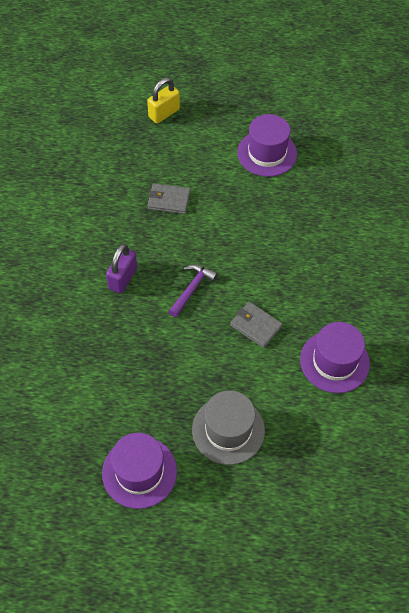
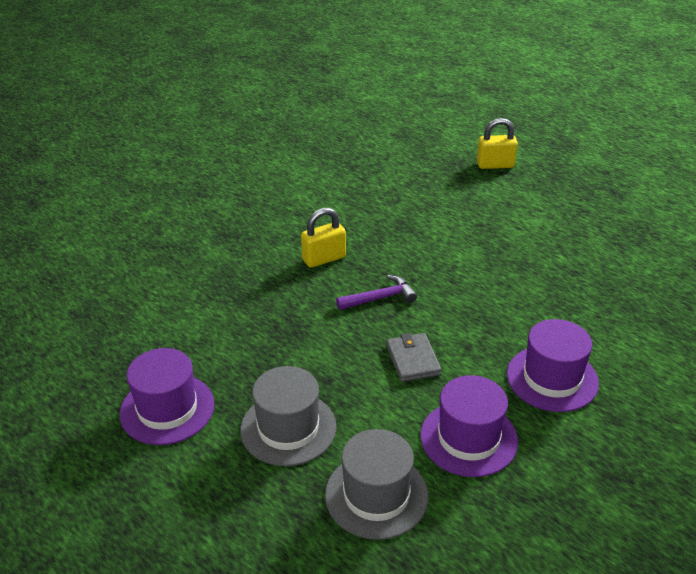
camera: 40 degrees right, 20 degrees down
(123, 278) = (324, 258): purple padlock -> yellow padlock
(169, 200) = (431, 225): grey wallet -> none
(267, 153) = (572, 234): purple hat -> purple hat (552, 378)
(318, 437) = (376, 495): none -> grey hat

